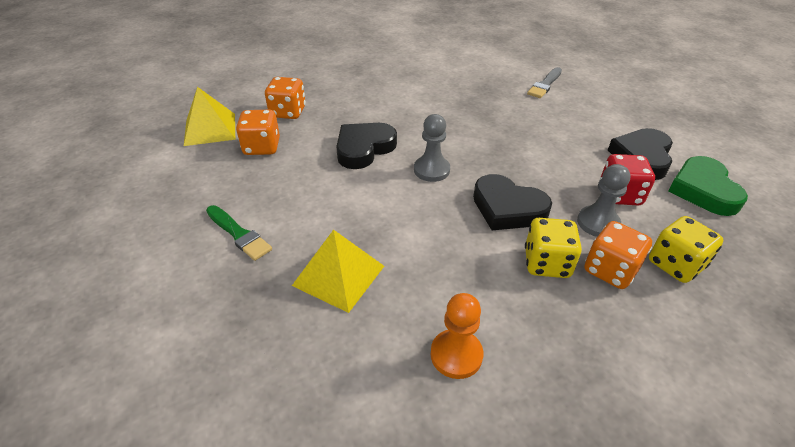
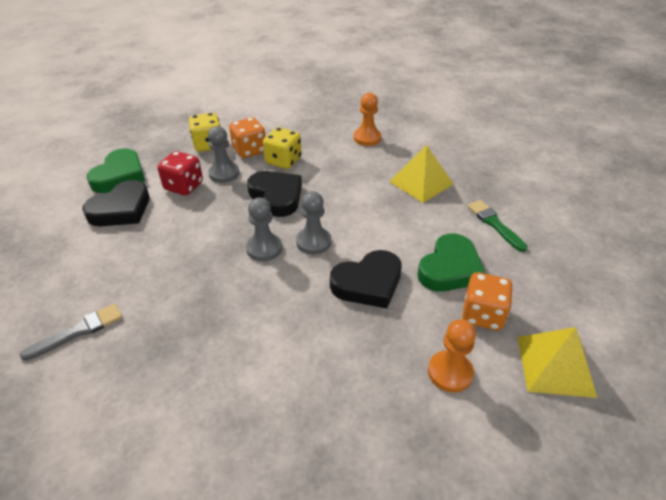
camera: 160 degrees left, 0 degrees up
(288, 112) = (450, 372): orange dice -> orange pawn
(291, 175) = (450, 268): none -> green heart
(472, 155) = (264, 248): none -> grey pawn

